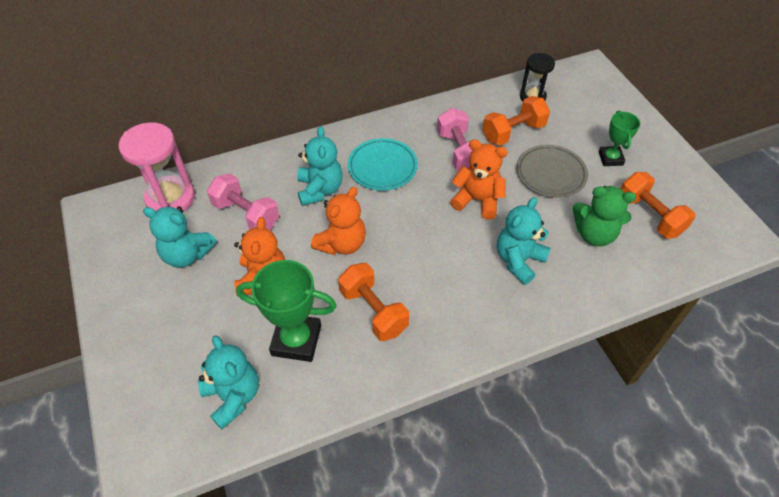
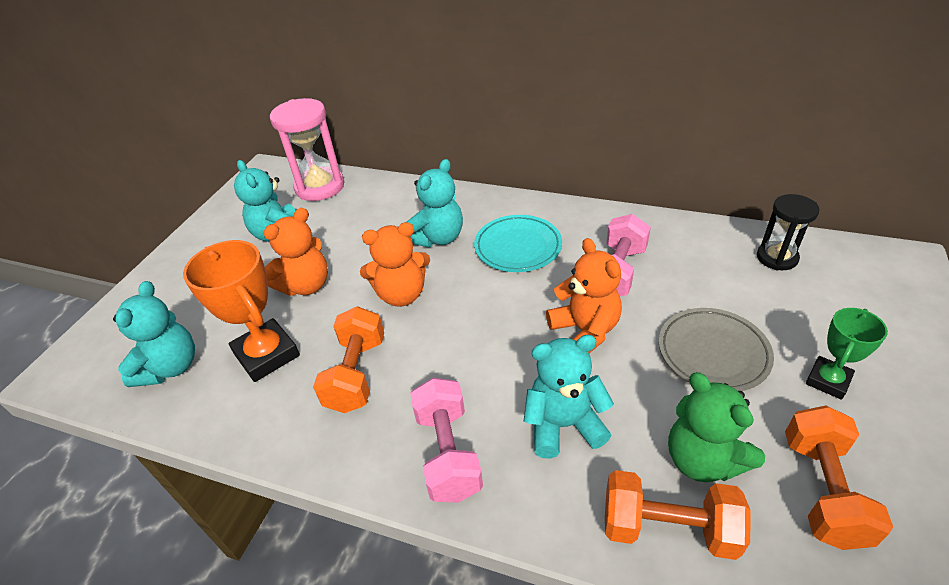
camera: 45 degrees right, 10 degrees down
(246, 214) = (356, 227): pink dumbbell -> pink dumbbell (448, 453)
(296, 340) = (267, 354): green trophy -> orange trophy
(513, 132) = (709, 283): orange dumbbell -> orange dumbbell (668, 528)

